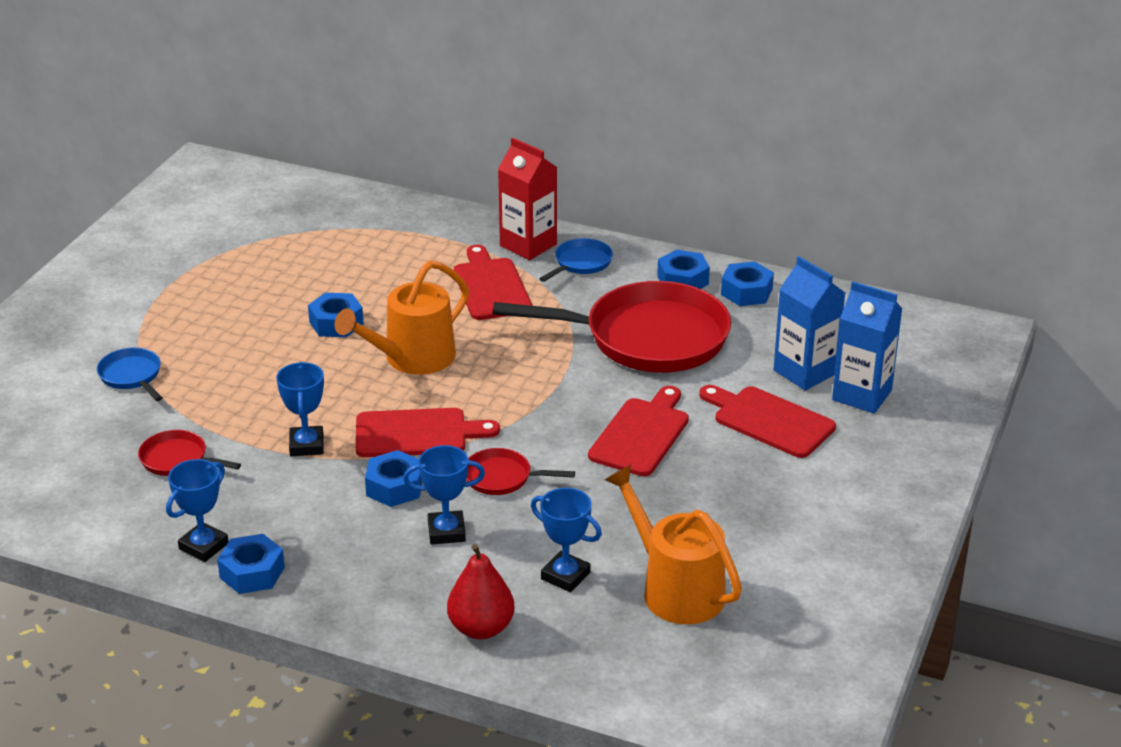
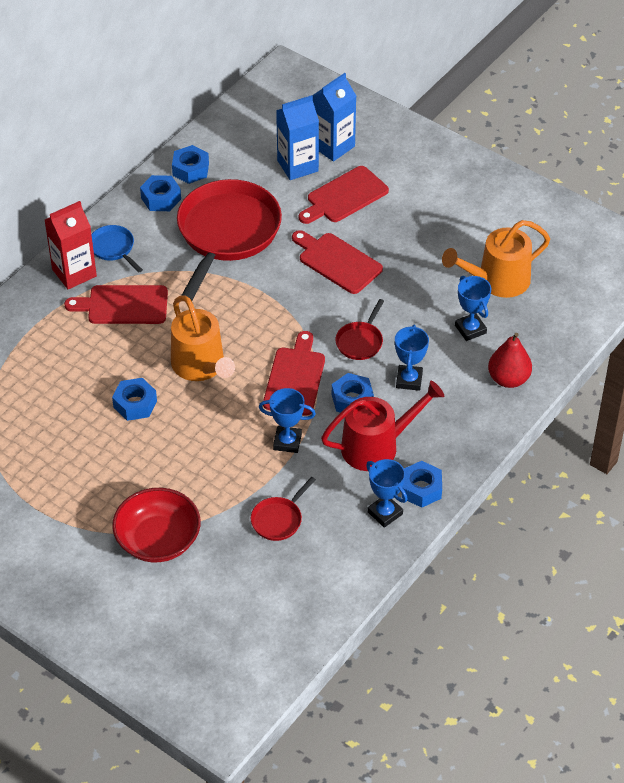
camera: 75 degrees left, 15 degrees up
(132, 376) = (158, 540): blue pan -> red bowl
(318, 521) = (376, 446): none -> red watering can
(565, 576) = (470, 329): blue trophy -> blue trophy turned 75 degrees counterclockwise

